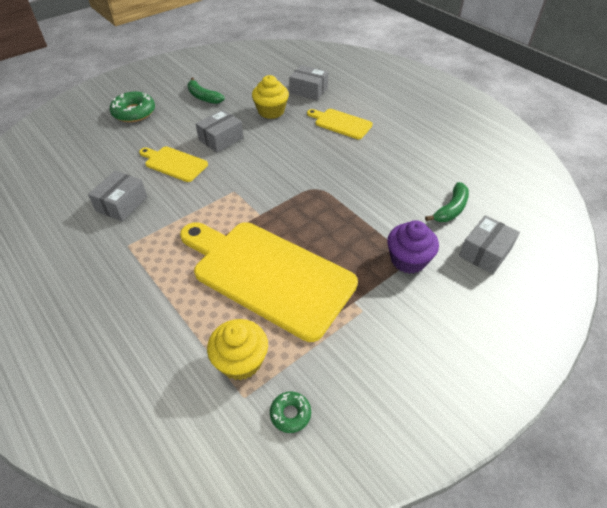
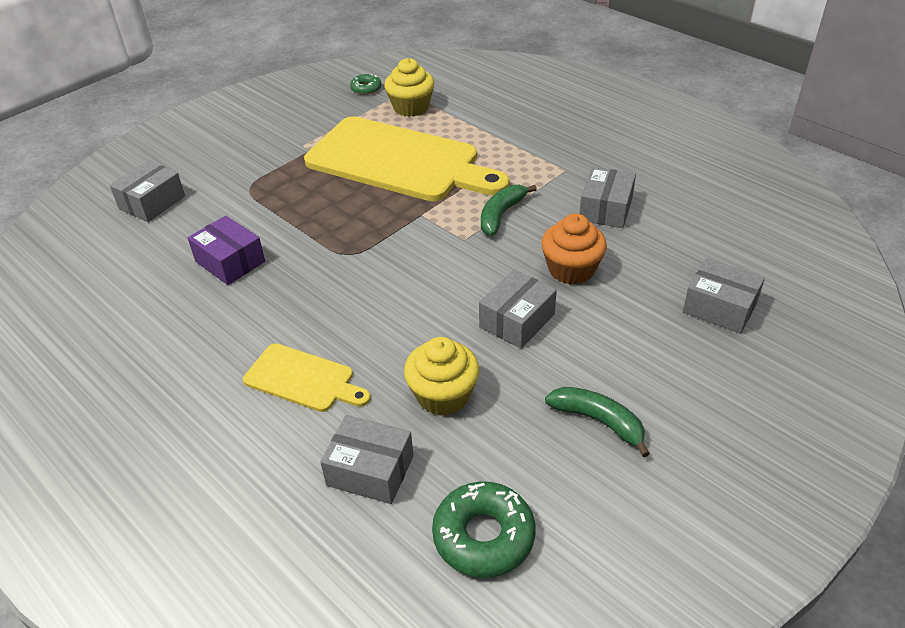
camera: 175 degrees right, 5 degrees down
(106, 135) = (719, 307): none -> grey box
(134, 112) = (712, 362): green donut -> green donut (483, 536)
(174, 163) = (571, 269): yellow cutting board -> orange cupcake
(399, 191) = (230, 261): none -> purple box
(408, 260) = (244, 187): purple cupcake -> none
(451, 209) = (168, 245): green banana -> green banana (501, 215)

